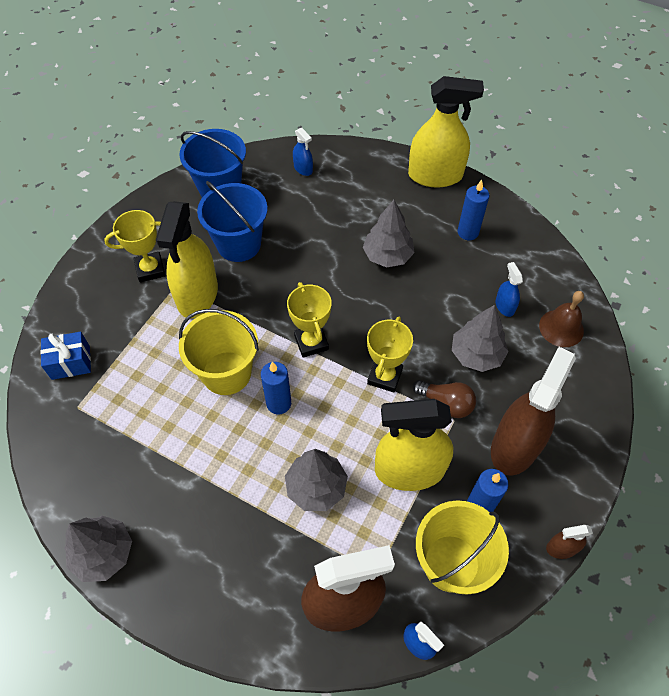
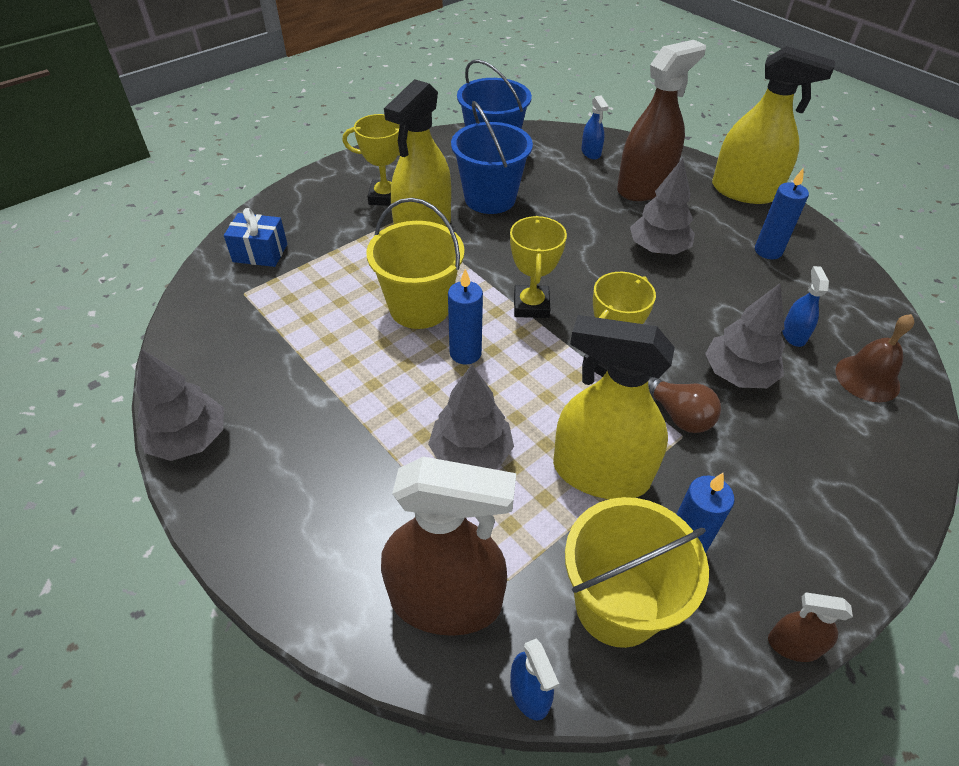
camera: 20 degrees right, 10 degrees down
(514, 446) = (759, 492): brown spray bottle -> brown spray bottle (644, 187)

